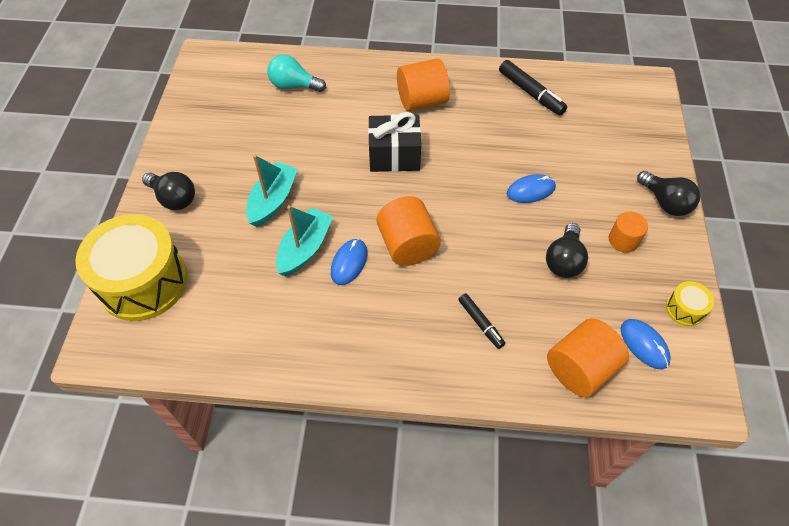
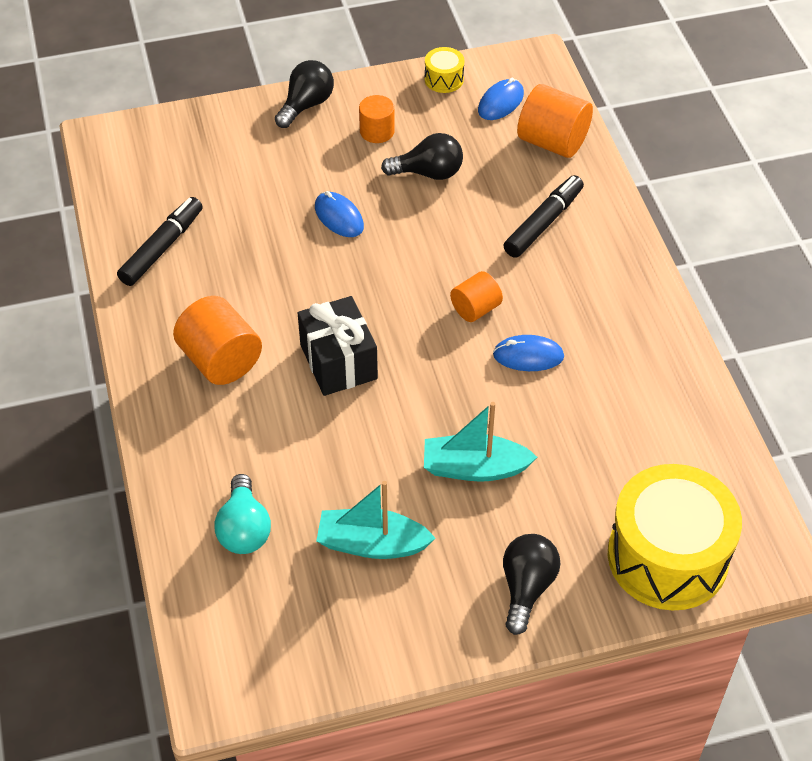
camera: 110 degrees left, 5 degrees down
(305, 248) = (530, 406): turquoise boat -> turquoise boat (372, 544)
(407, 245) = (475, 309): orange cylinder -> orange cylinder, size x0.61
(480, 323) = (543, 223): black marker -> black marker, size x1.61

